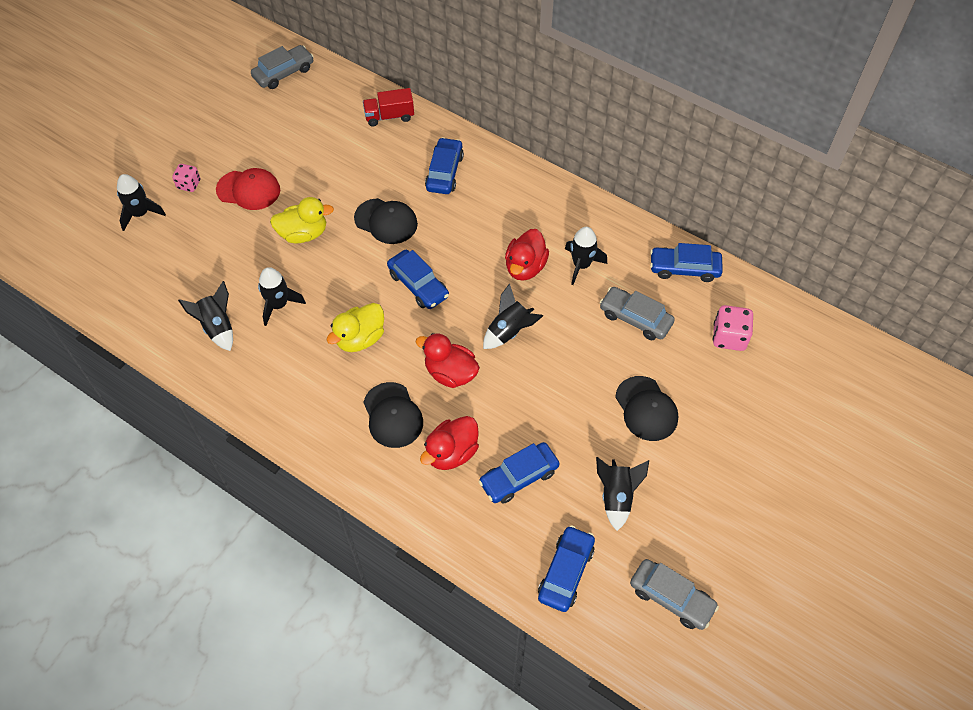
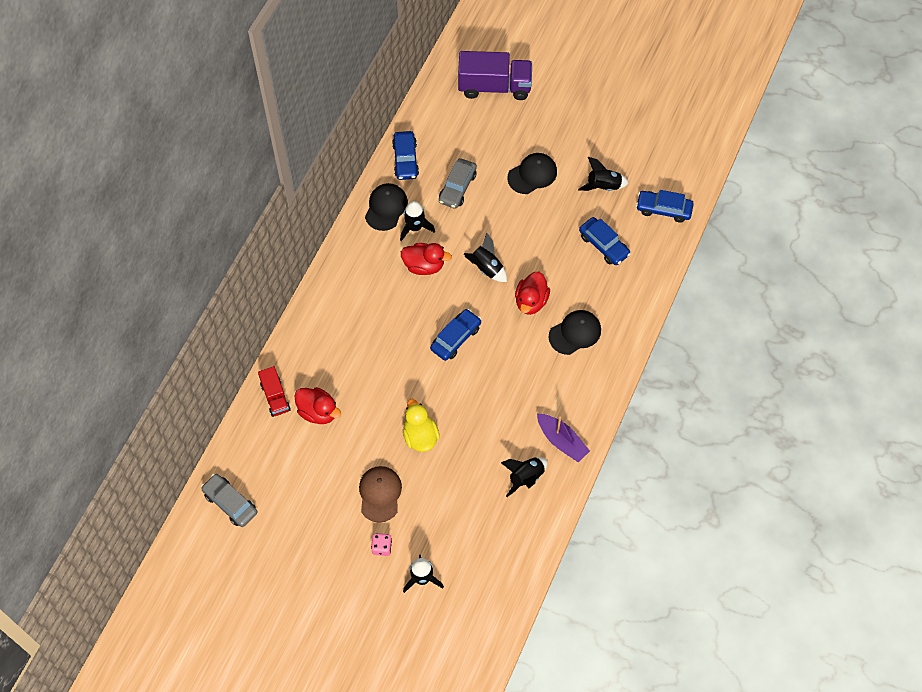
camera: 100 degrees left, 5 degrees up
(248, 190) = (380, 494): red cap -> brown cap
(250, 373) = (561, 441): none -> purple boat
(279, 305) = (495, 437): black rocket -> none
(360, 338) = (514, 369): yellow duck -> none
(386, 221) = (396, 375): black cap -> black cap (386, 208)
(444, 172) = (335, 340): blue car -> none
(451, 453) = (595, 289): red duck -> red duck (318, 412)
(671, 598) = (664, 150): grey car -> none
(729, 337) = (462, 129): pink dice -> none
(799, 387) = (494, 86): none -> purple truck

